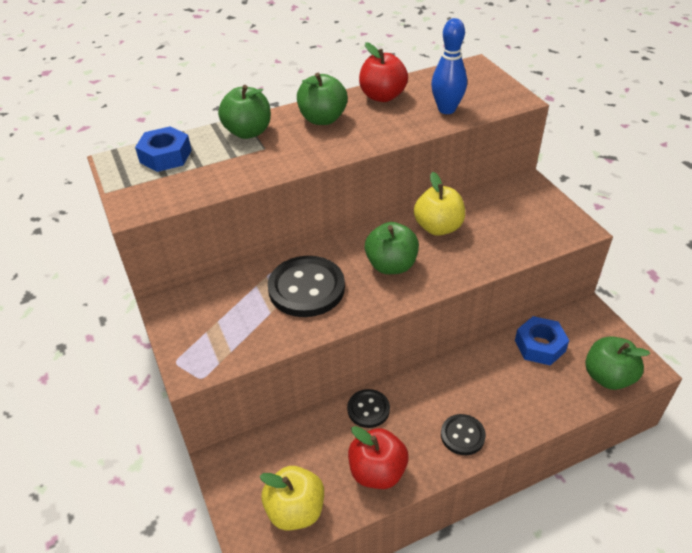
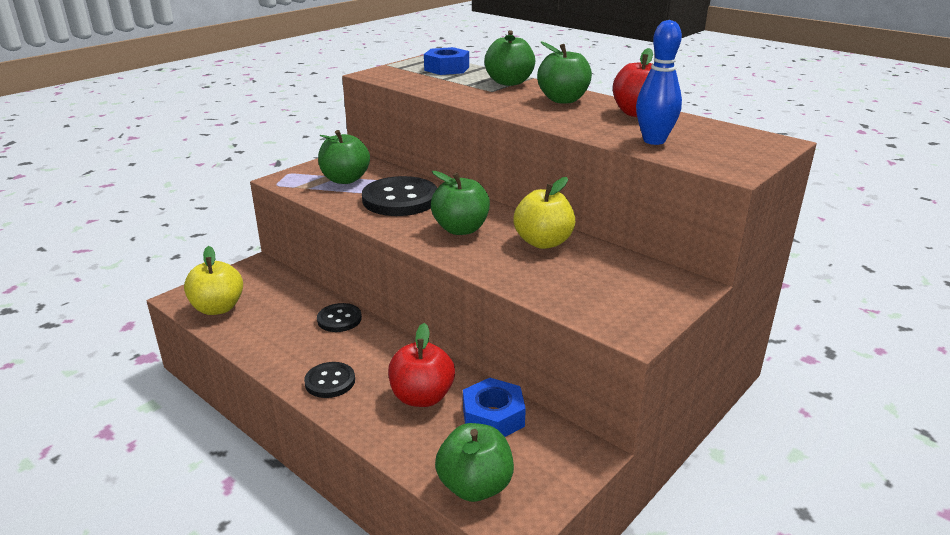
camera: 65 degrees right, 15 degrees down
(230, 318) = (345, 179): none -> green apple
(377, 472) = (268, 339): red apple -> red apple (422, 397)

